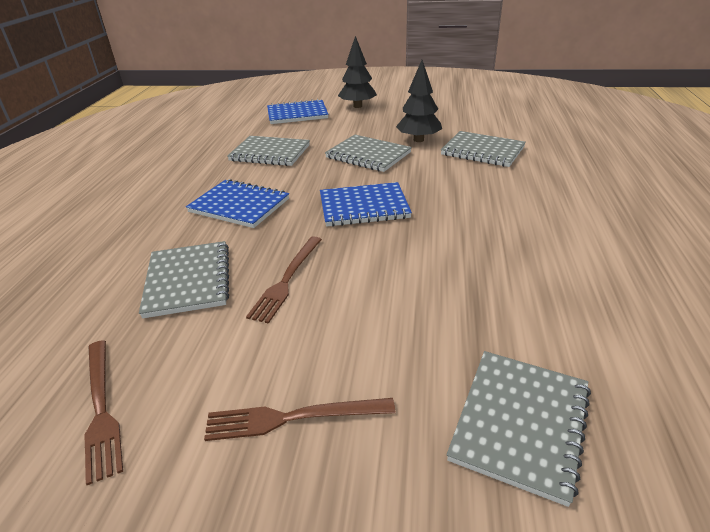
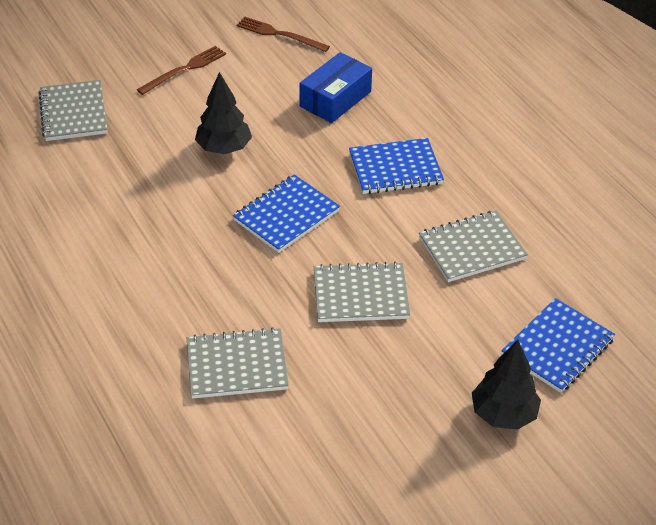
camera: 140 degrees right, 10 degrees up
(188, 280) = (335, 99): grey notebook -> blue box
(287, 280) = (271, 127): brown fork -> none
(418, 140) = (332, 356): black tree -> black tree (224, 148)

